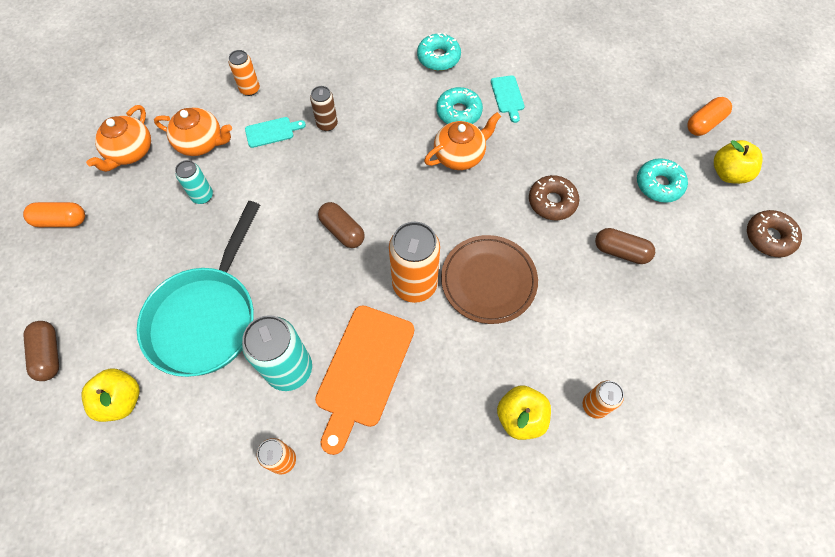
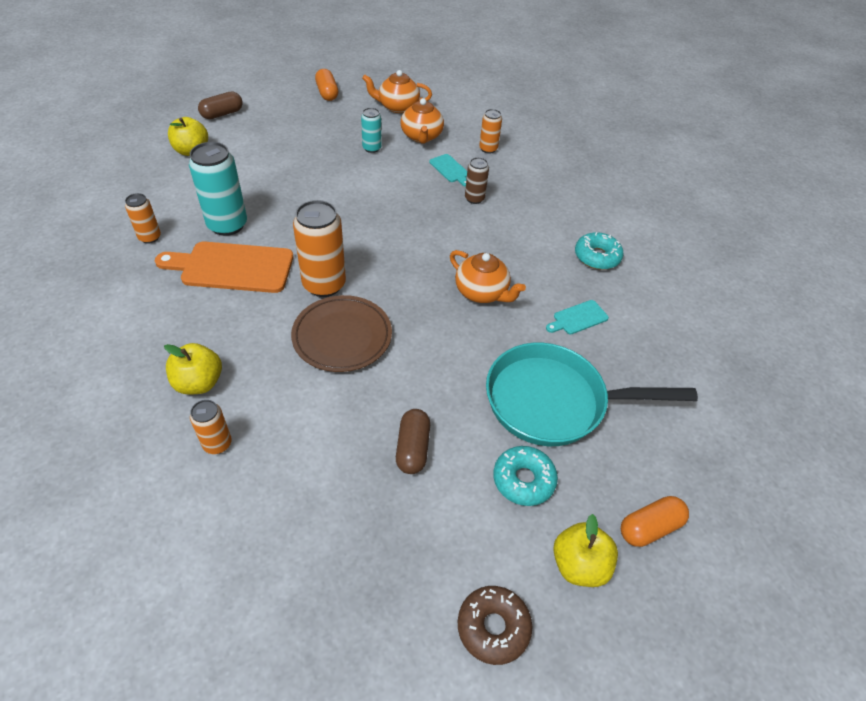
camera: 70 degrees right, 15 degrees down
(206, 317) = (264, 174): turquoise pan -> turquoise pan (553, 401)
(342, 231) = (366, 229): brown capsule -> none
(459, 112) = (535, 283): turquoise donut -> none
(552, 202) = (455, 375): brown donut -> none
(704, 123) = (649, 527): orange capsule -> orange capsule turned 60 degrees counterclockwise

